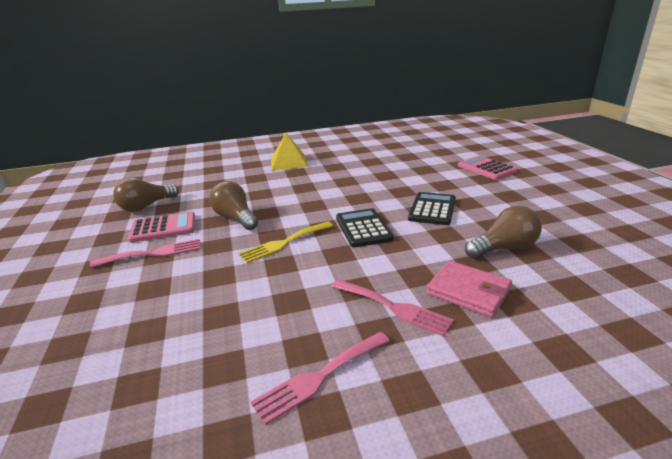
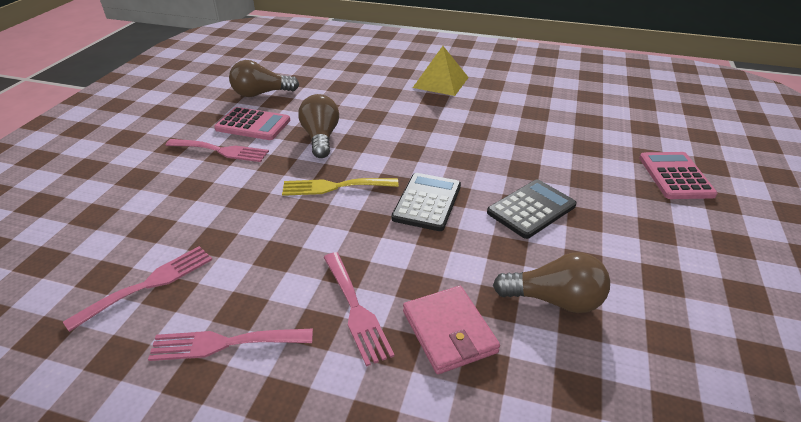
camera: 30 degrees right, 10 degrees up
(195, 370) = (149, 284): none -> pink fork

